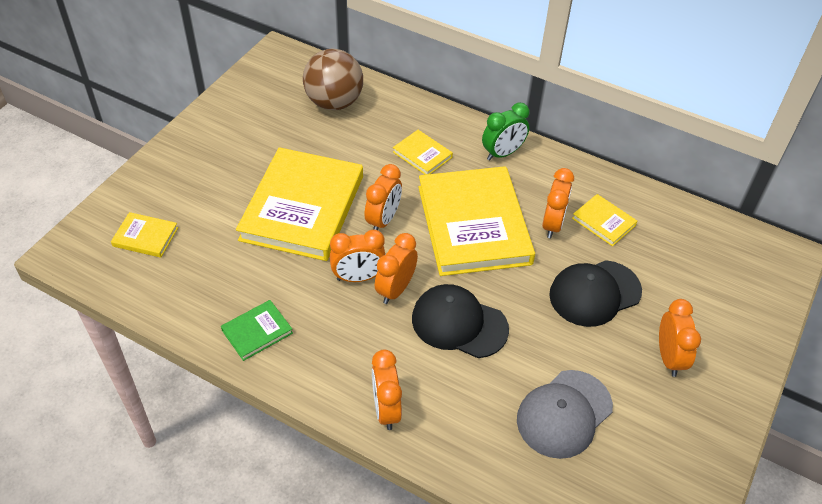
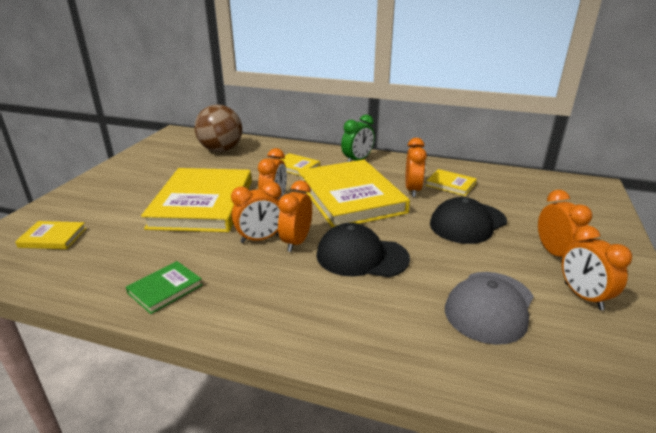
camera: 10 degrees left, 20 degrees down
(386, 409) = (311, 331): orange clock -> orange clock (583, 296)

